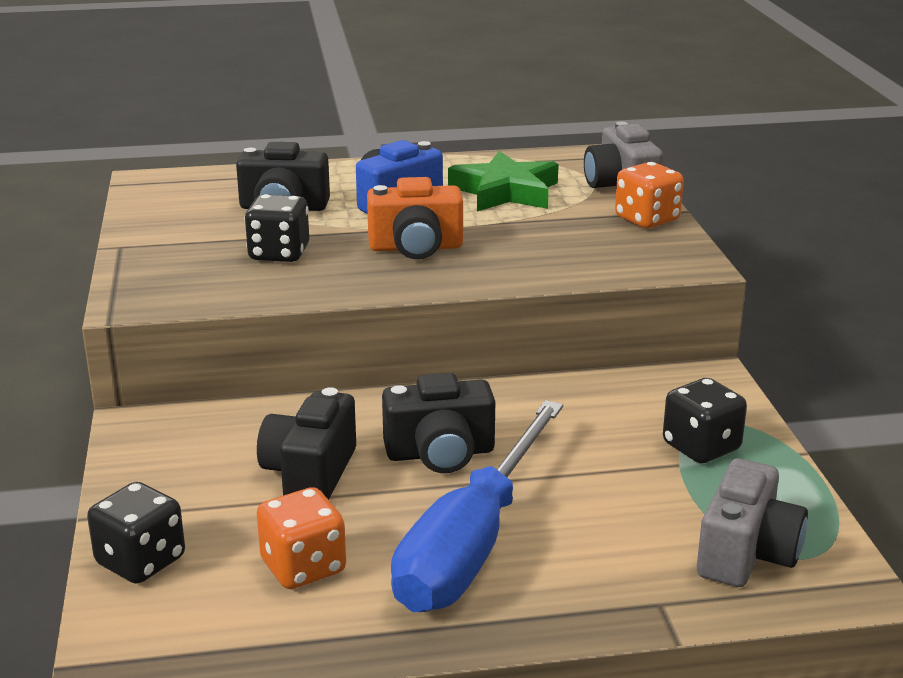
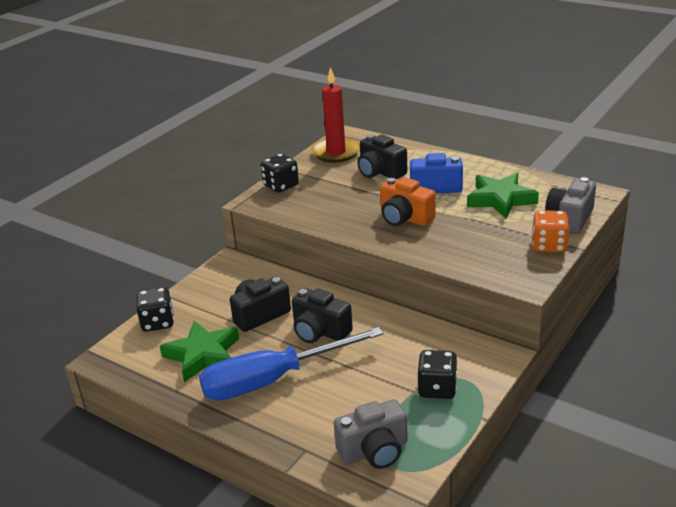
camera: 45 degrees right, 5 degrees up
(170, 205) = (336, 153): none -> red candle
(279, 254) = (342, 198): black dice -> black dice (281, 186)
(303, 567) = (203, 355): orange dice -> green star

